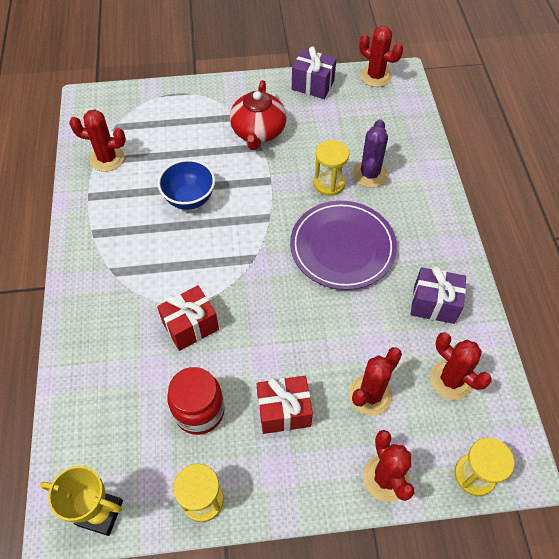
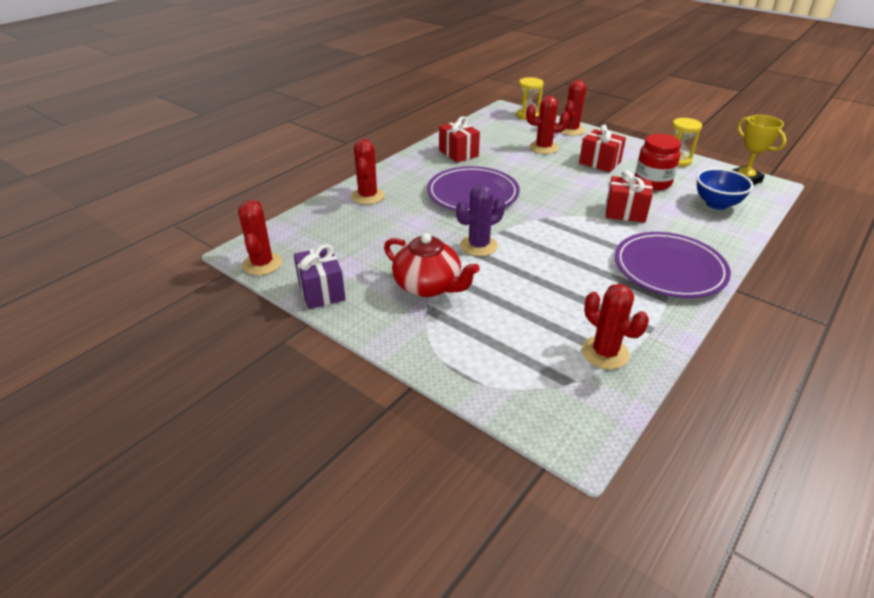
camera: 135 degrees left, 20 degrees down
(107, 270) = (669, 269): none -> purple plate
(189, 199) = (552, 275): blue bowl -> blue bowl (716, 204)
(258, 132) = (428, 286): red teapot -> red teapot turned 75 degrees clockwise
(329, 183) = (428, 224): yellow hourglass -> none
(369, 174) = (391, 213): purple cactus -> purple cactus (478, 246)
(434, 304) = (458, 153): purple gift -> red gift
(451, 380) = (494, 134): red cactus -> red cactus (368, 196)

